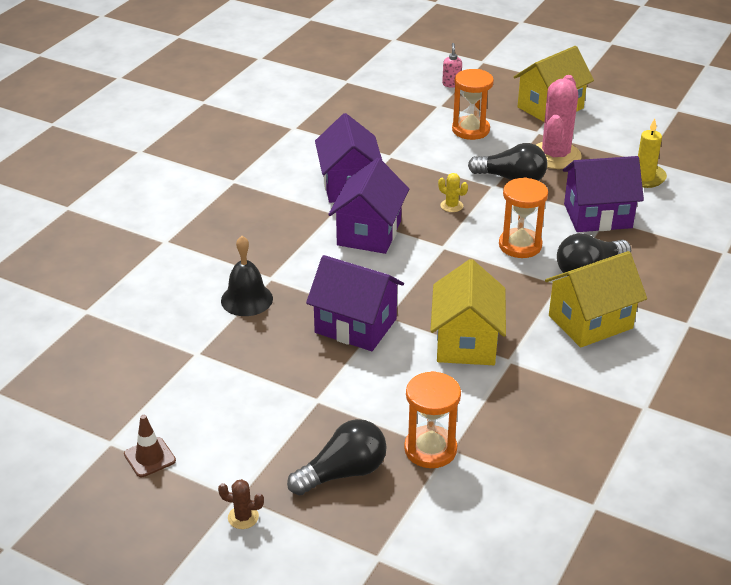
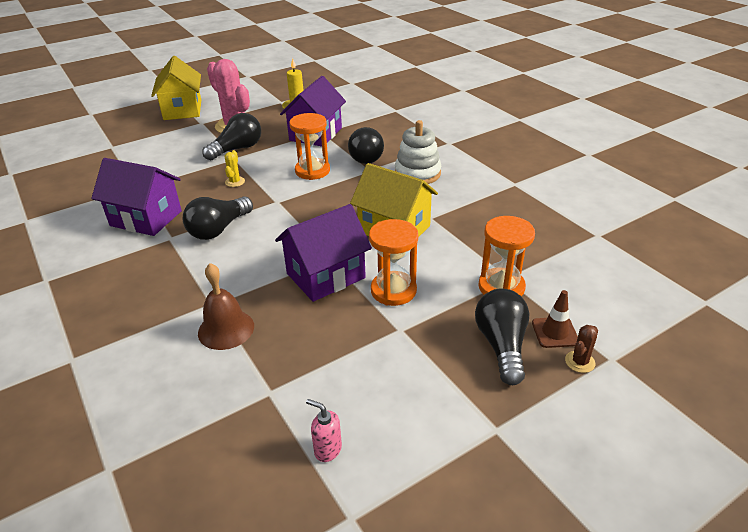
camera: 60 degrees left, 0 degrees up
(149, 457) = (399, 486): brown traffic cone -> brown traffic cone (555, 332)
(243, 517) = (526, 434): brown cactus -> brown cactus (580, 362)
(247, 299) = (226, 329): black bell -> brown bell
(369, 233) = (219, 229): purple house -> black light bulb
(451, 84) = (95, 133): pink soap dispenser -> pink soap dispenser (327, 449)
(451, 206) = (235, 182): yellow cactus -> yellow cactus turned 60 degrees counterclockwise
(470, 130) = (160, 145): orange hourglass -> orange hourglass (393, 290)
(590, 322) = (417, 173): yellow house -> white stacking toy

